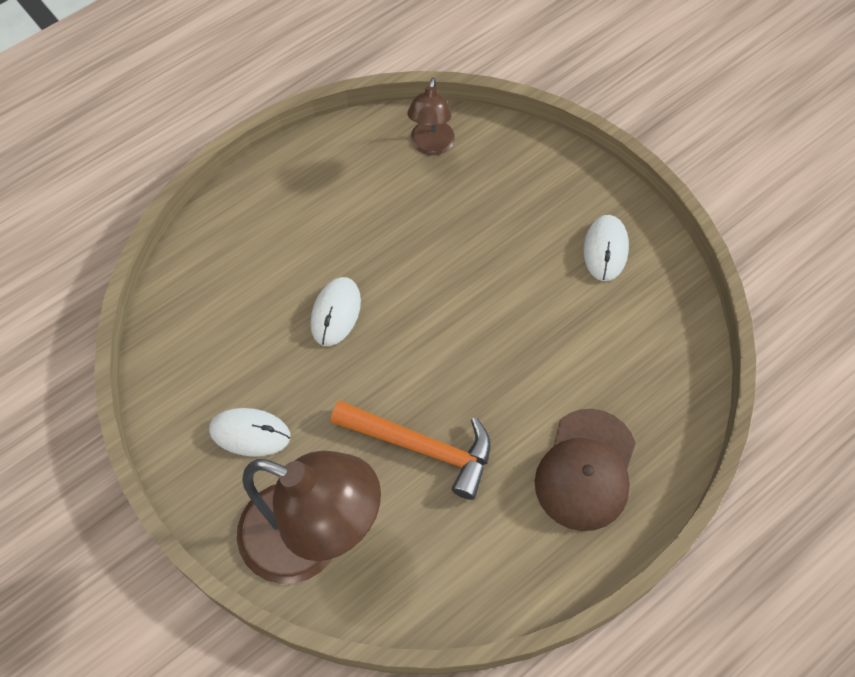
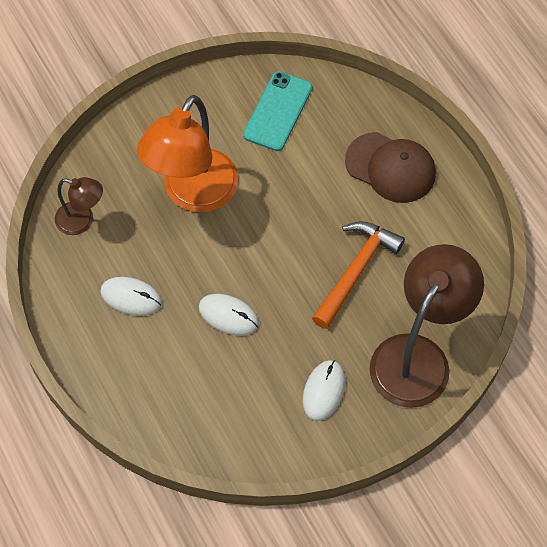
camera: 80 degrees left, 0 degrees up
(491, 248) = (193, 194): none -> orange lamp
(605, 249) = (212, 116): white mouse -> white mouse (131, 297)
(634, 320) = (278, 111): none -> turquoise phone

